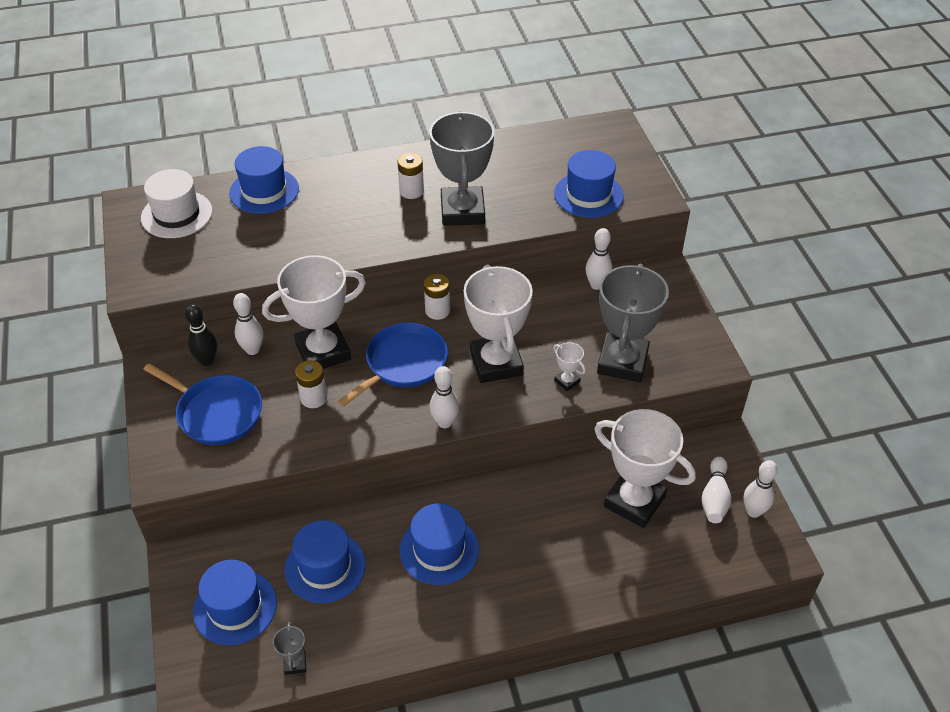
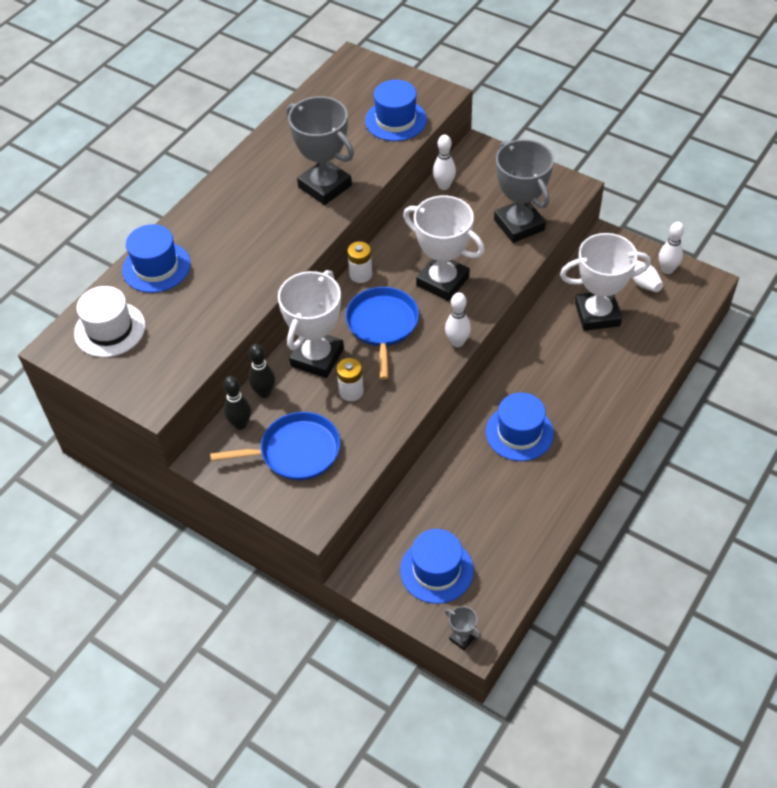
camera: 40 degrees left, 5 degrees up
(252, 350) = (264, 392): white bowling pin -> black bowling pin
(295, 663) = (516, 568): grey trophy -> grey trophy (462, 638)
(325, 567) = (462, 500): blue hat -> none
(411, 191) = (269, 195): white battery -> none
(567, 381) = (500, 261): white trophy -> none

